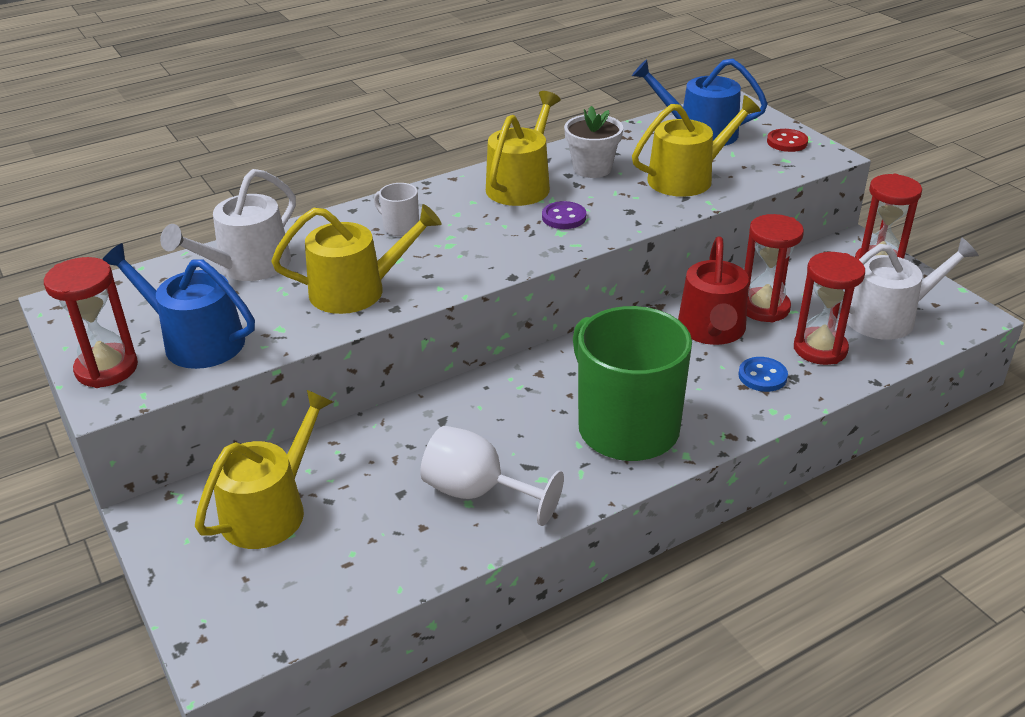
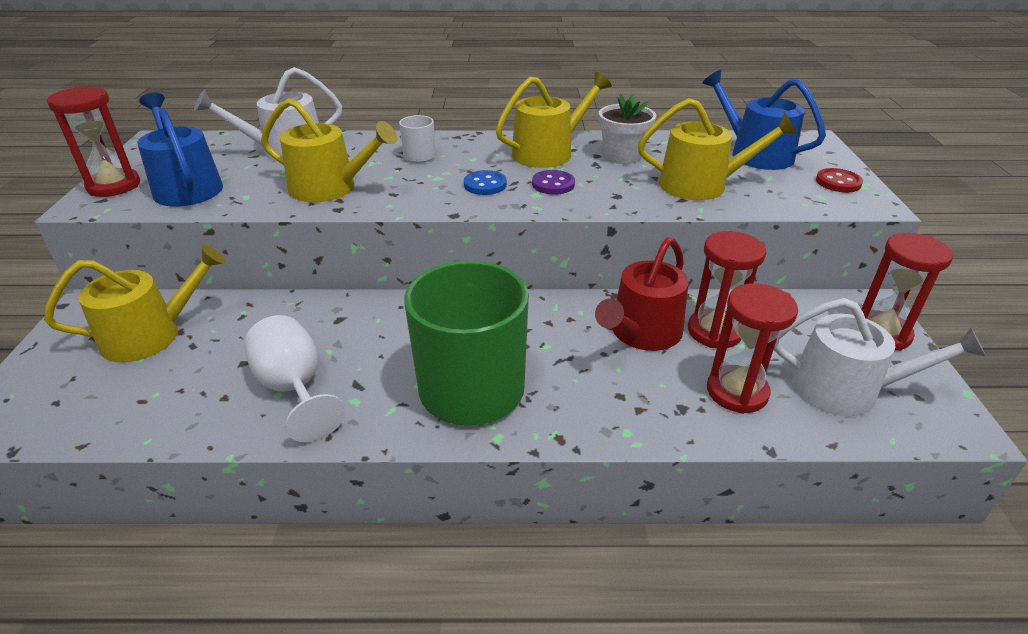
camera: 30 degrees right, 0 degrees up
(762, 376) = (649, 394): blue button -> blue button (485, 185)

